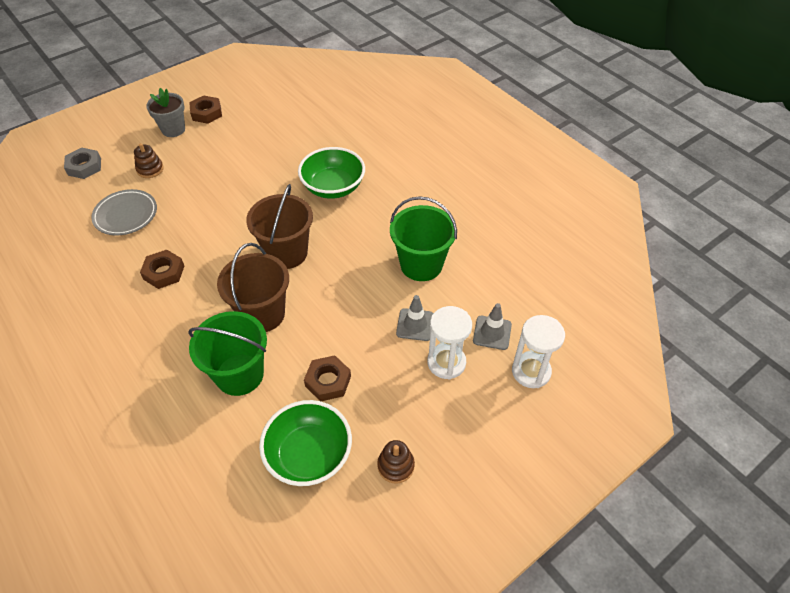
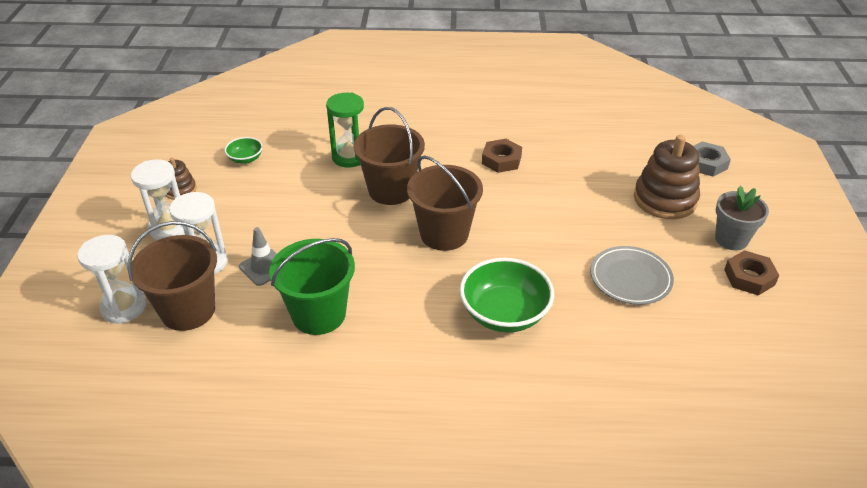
camera: 130 degrees right, 10 degrees down
(126, 215) = (602, 164): grey plate -> grey plate (630, 278)
(150, 169) = (665, 199): brown stacking toy -> brown stacking toy, size x1.92
(239, 374) = (349, 157): green bucket -> green hourglass
(309, 455) = (245, 159): green bowl -> green bowl, size x0.50
(328, 381) = (284, 193): brown nut -> none
(442, 424) = (169, 228): none -> white hourglass
(492, 333) = (188, 310): grey traffic cone -> brown bucket

